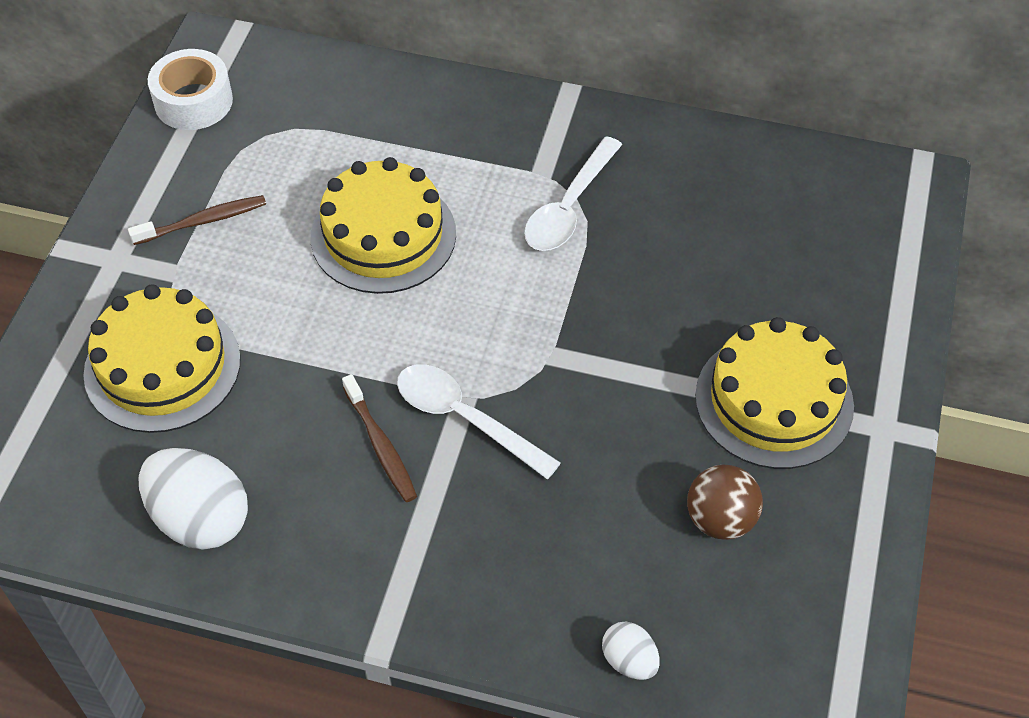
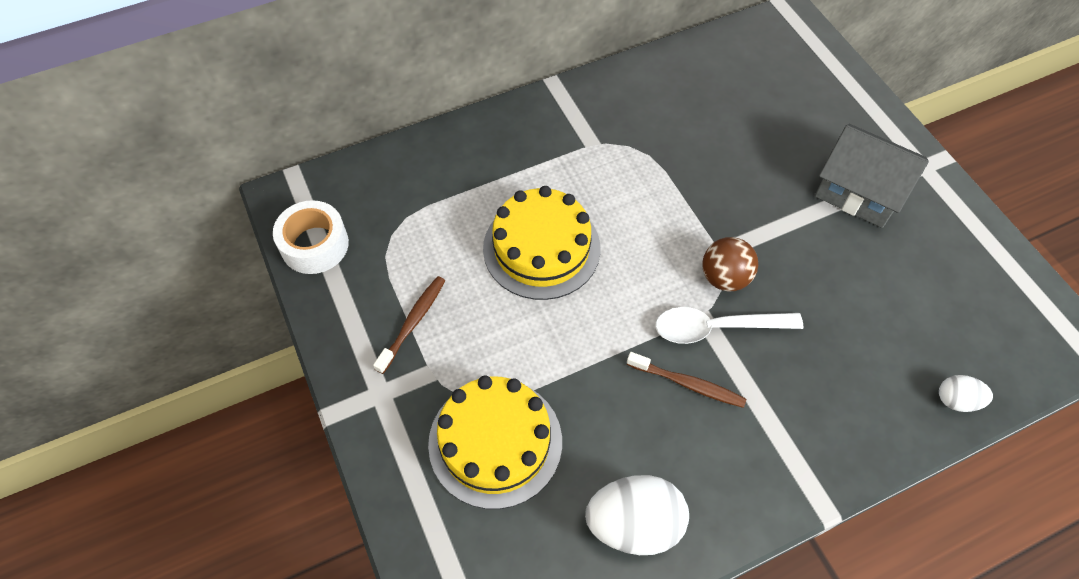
camera: 40 degrees left, 5 degrees up
(568, 208) = (631, 155): white spoon -> none
(720, 519) = (908, 280): brown ball -> brown ball (724, 278)
(774, 401) = (859, 191): yellow cake -> grey house

